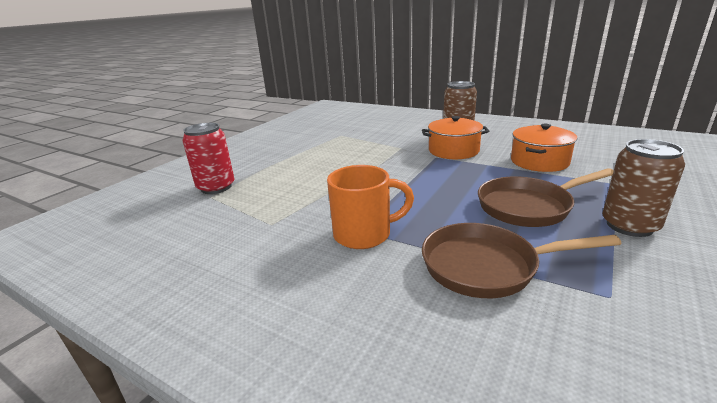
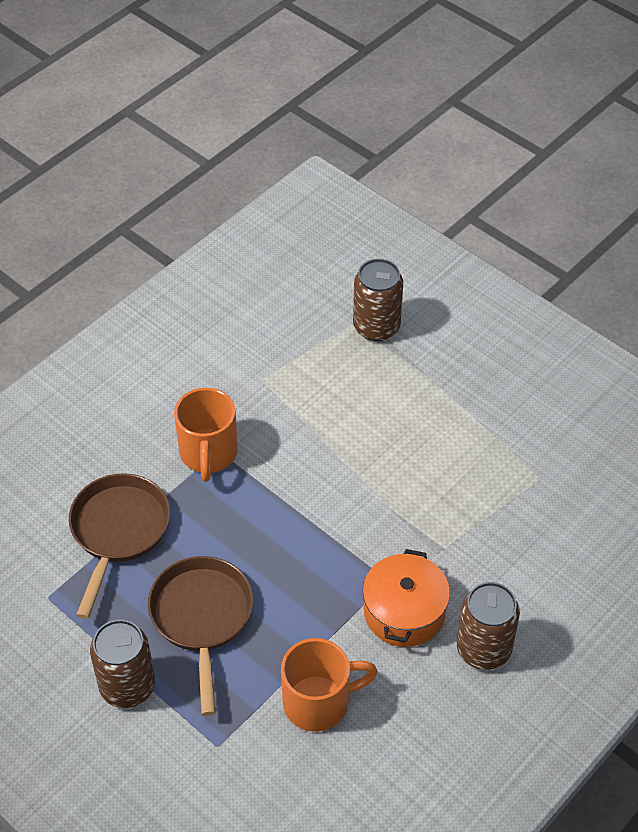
camera: 100 degrees right, 25 degrees up
(216, 187) = (376, 327): red can -> brown can
(539, 161) = (319, 702): orange pot -> orange mug

